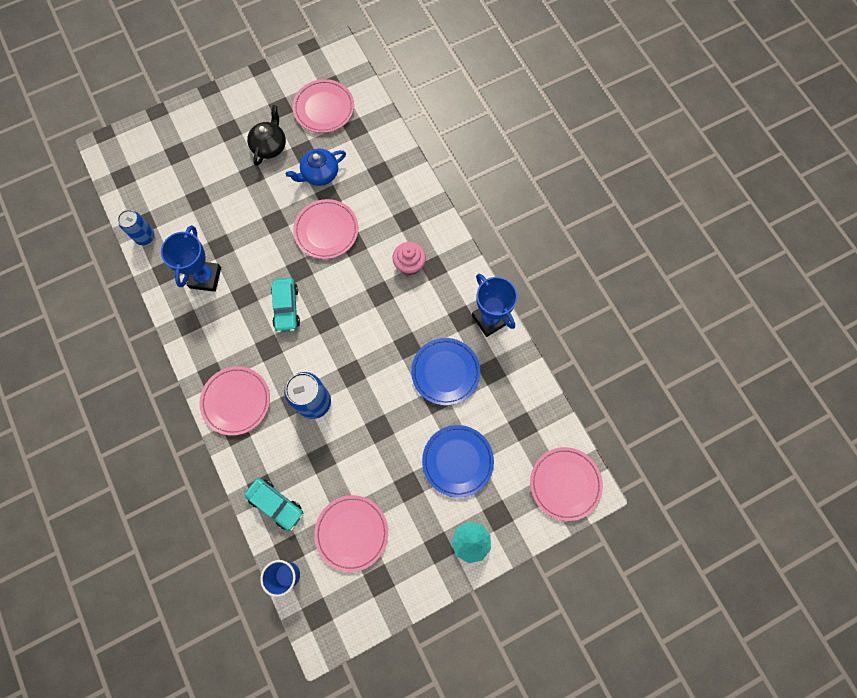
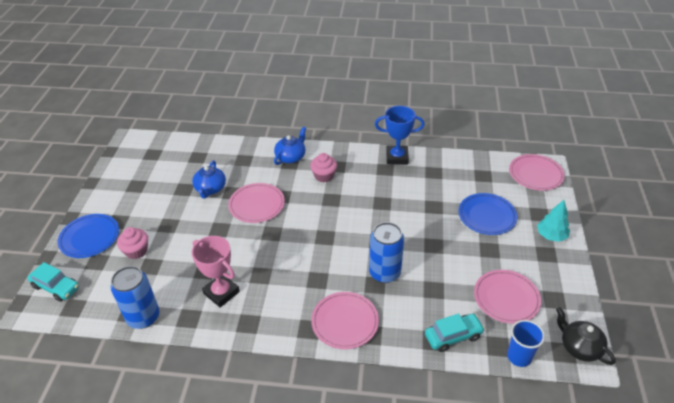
camera: 55 degrees left, 30 degrees down
(145, 236) = (143, 317): blue can -> blue can, size x1.54
(205, 277) = (221, 292): blue trophy -> pink trophy
(206, 174) = (136, 251): none -> pink cupcake
(269, 146) = (158, 205): black teapot -> black teapot (579, 347)
(286, 308) = (295, 254): turquoise car -> turquoise car (56, 287)
(324, 108) = (164, 165): pink plate -> none
(416, 213) = (291, 157): none -> blue teapot
(445, 372) = (417, 193): blue plate -> blue plate (89, 238)

